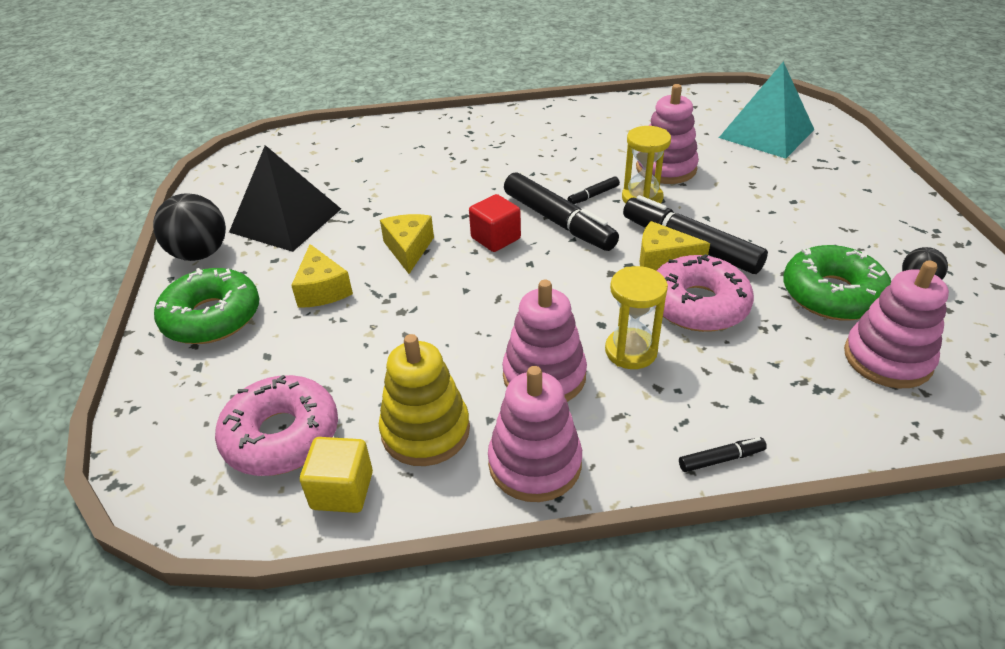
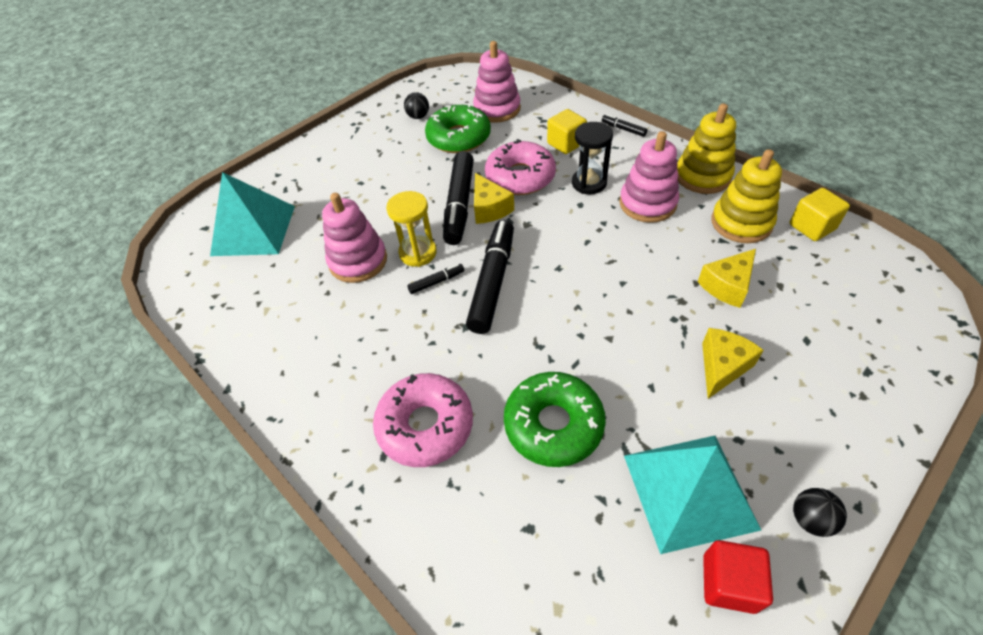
camera: 125 degrees left, 10 degrees up
(200, 254) = (810, 519): black ball -> black ball, size x0.55
(212, 317) = (835, 414): green donut -> green donut (553, 425)
(281, 436) = (829, 276): pink donut -> pink donut (425, 425)
(286, 220) = (689, 491): black pyramid -> turquoise pyramid
(408, 249) = (619, 350): yellow cheese -> yellow cheese (727, 285)
(495, 238) = (550, 305): red cube -> red cube (729, 583)
(535, 463) = (702, 176): pink stacking toy -> yellow stacking toy
(593, 195) = (436, 282): black marker -> black marker turned 45 degrees counterclockwise
(631, 351) = (589, 183): yellow hourglass -> black hourglass
(735, 378) = (566, 144): none -> yellow cube

